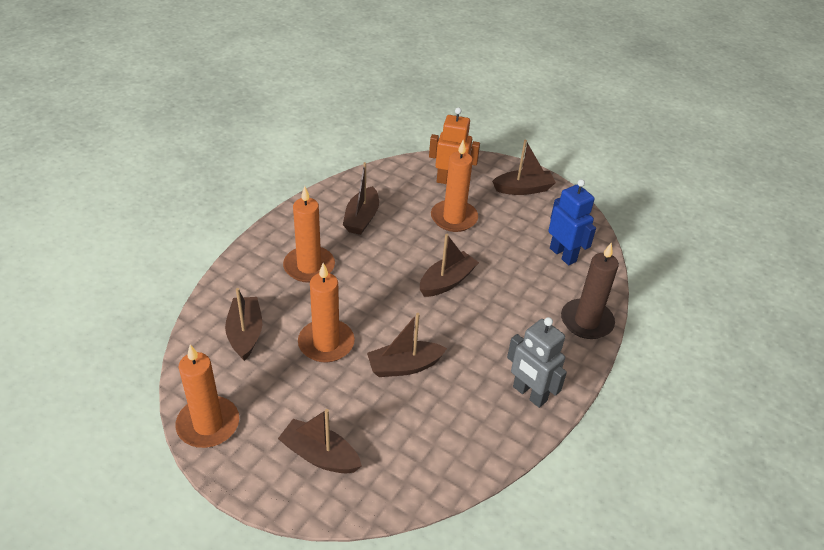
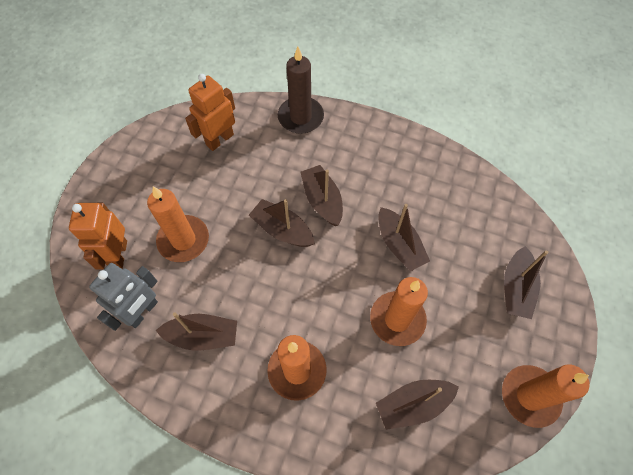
camera: 100 degrees left, 20 degrees up
(523, 189) = (122, 182): brown boat -> brown boat (322, 200)
(529, 394) = (393, 149): grey robot -> grey robot (143, 312)
(563, 255) = (219, 139): blue robot -> orange robot

